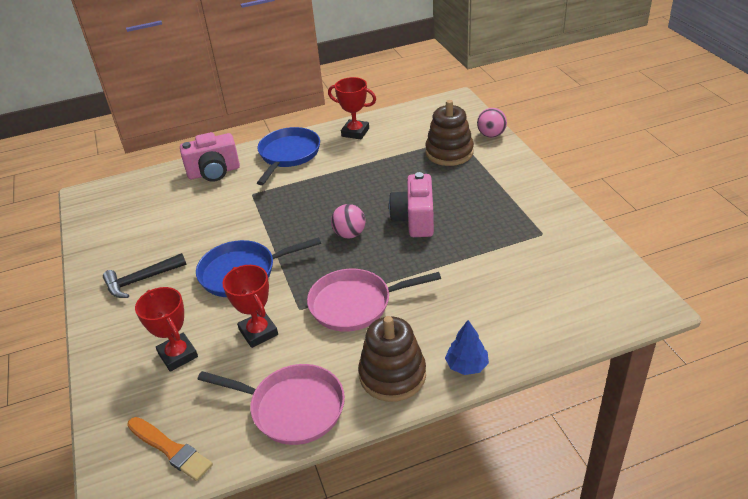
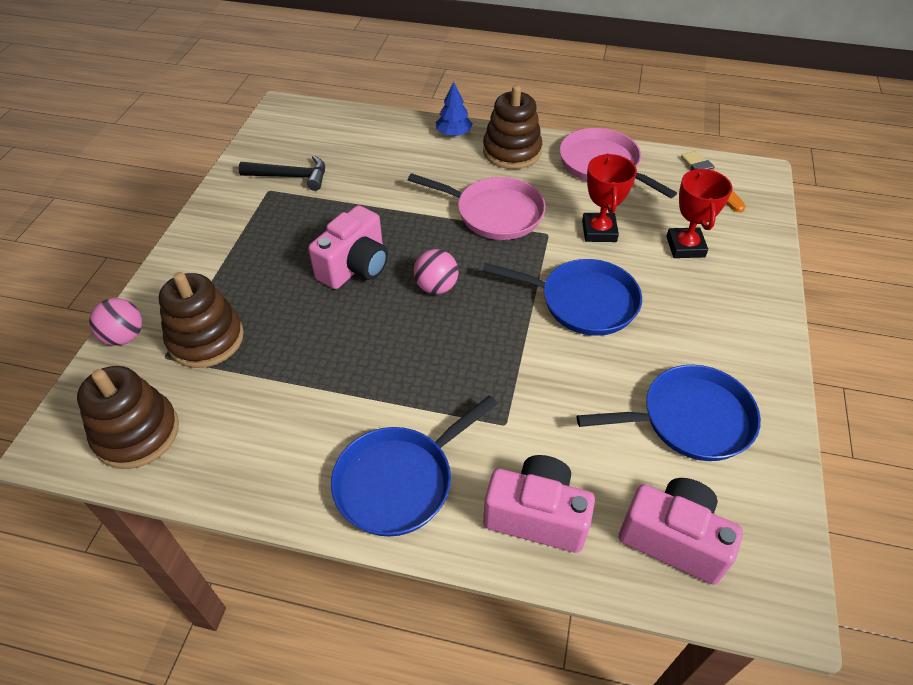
camera: 150 degrees left, 10 degrees up
(141, 280) = (707, 355): black hammer -> black hammer (291, 177)
(143, 193) = (673, 538): none -> pink camera
(145, 241) = (690, 419): none -> blue pan
(355, 132) = (263, 468): red trophy -> none
(426, 116) = (137, 433): none -> brown stacking toy

